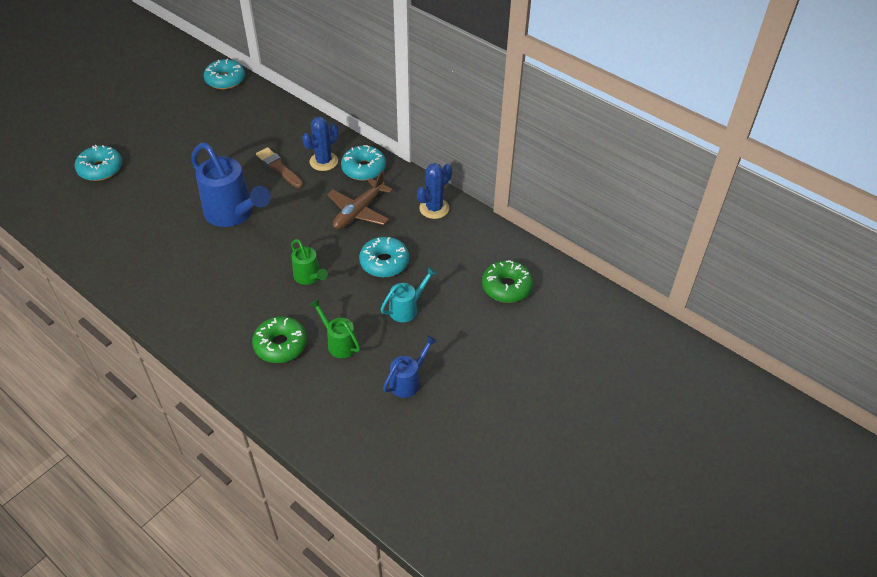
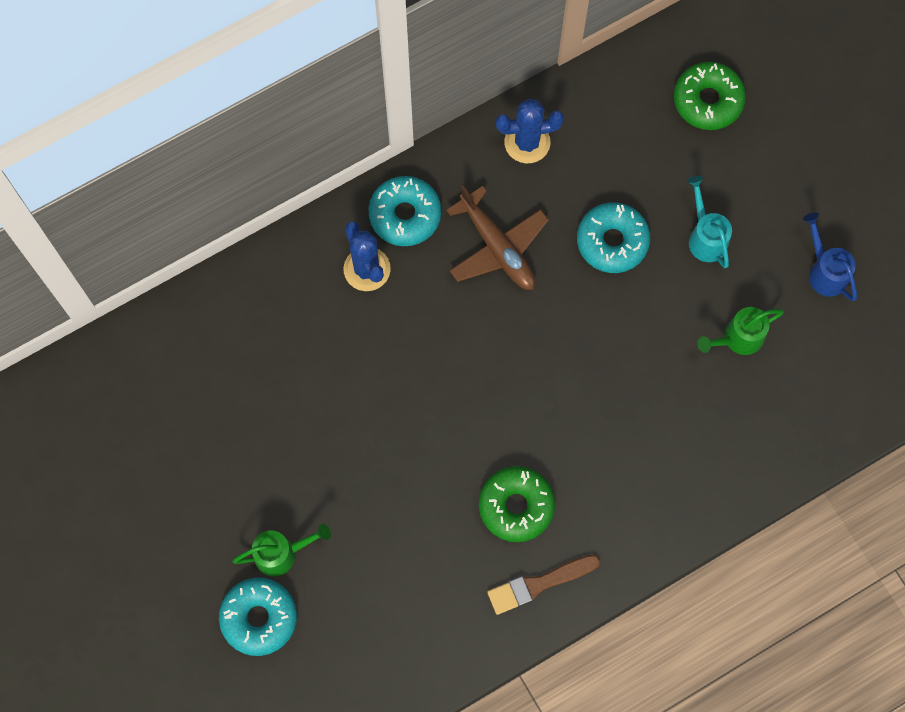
camera: 70 degrees left, 25 degrees up
(225, 80) = (88, 379): turquoise donut -> none
(233, 214) = (440, 428): blue watering can -> none
(279, 167) = (356, 339): brown brush -> brown brush (539, 584)
(281, 345) = (718, 413): green donut -> green donut (516, 506)
(309, 277) = (607, 348): green watering can -> green watering can (282, 553)
(434, 208) = (527, 142): blue cactus -> blue cactus turned 75 degrees counterclockwise

